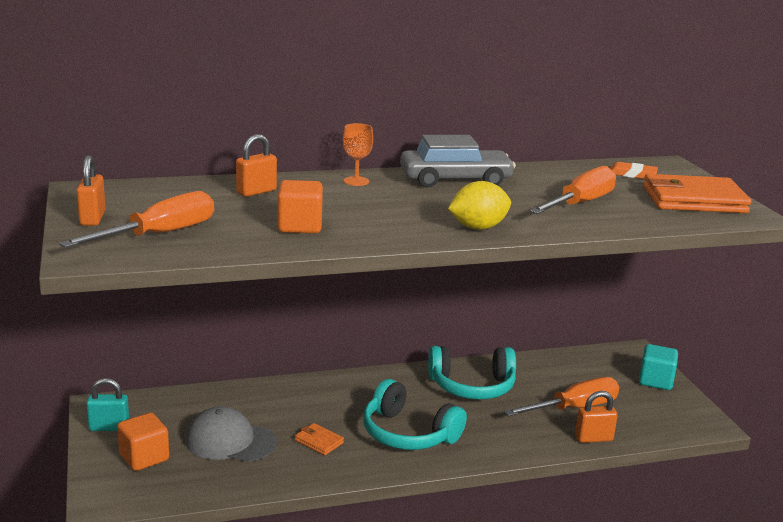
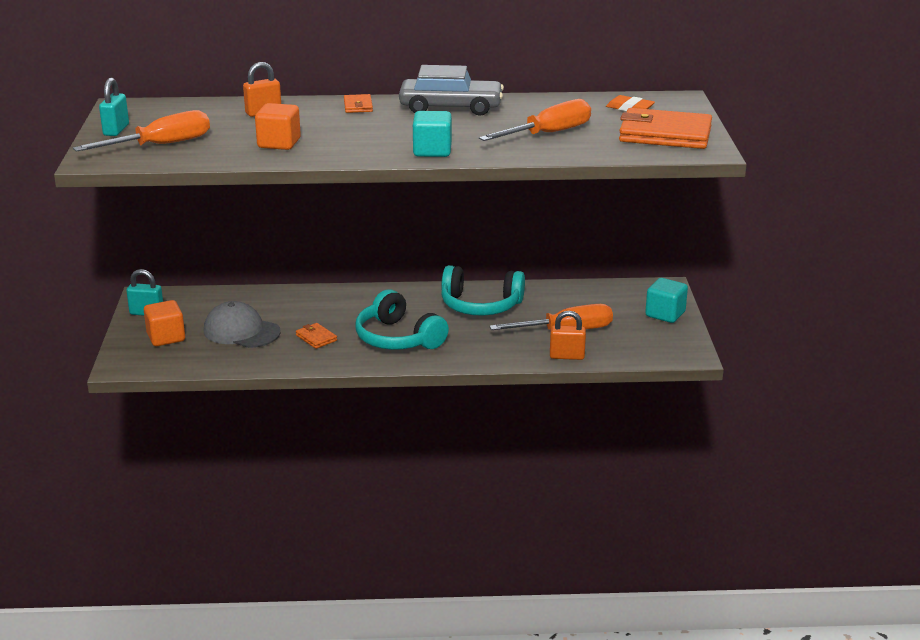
camera: 15 degrees right, 5 degrees up
(92, 218) = (116, 130): orange padlock -> turquoise padlock
(356, 181) = (358, 106): orange goblet -> orange wallet
(478, 227) = (432, 151): yellow lemon -> turquoise cube

